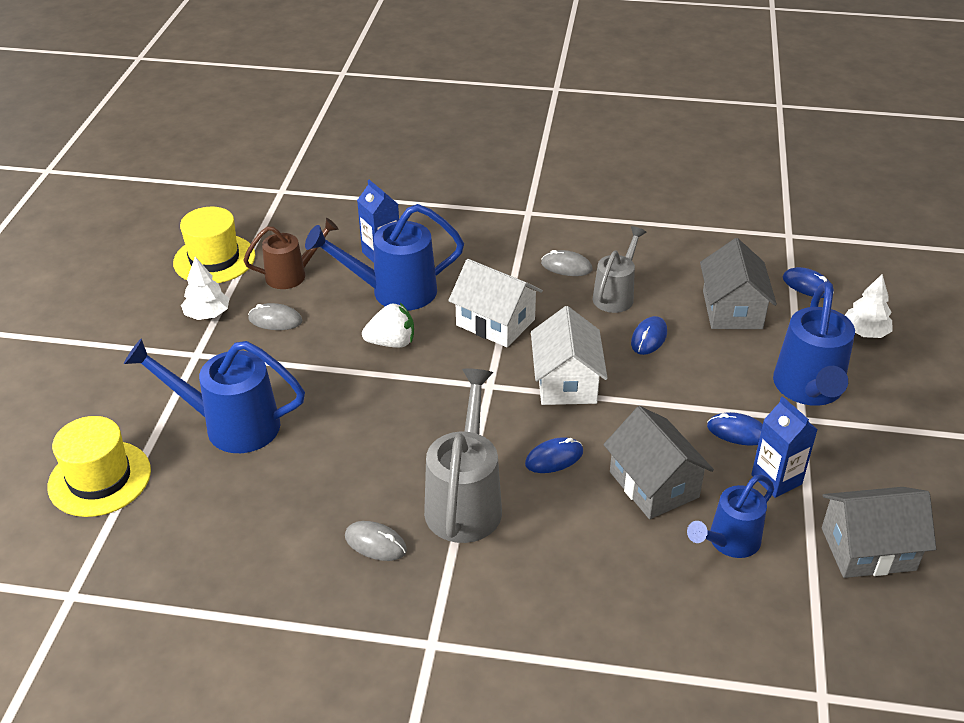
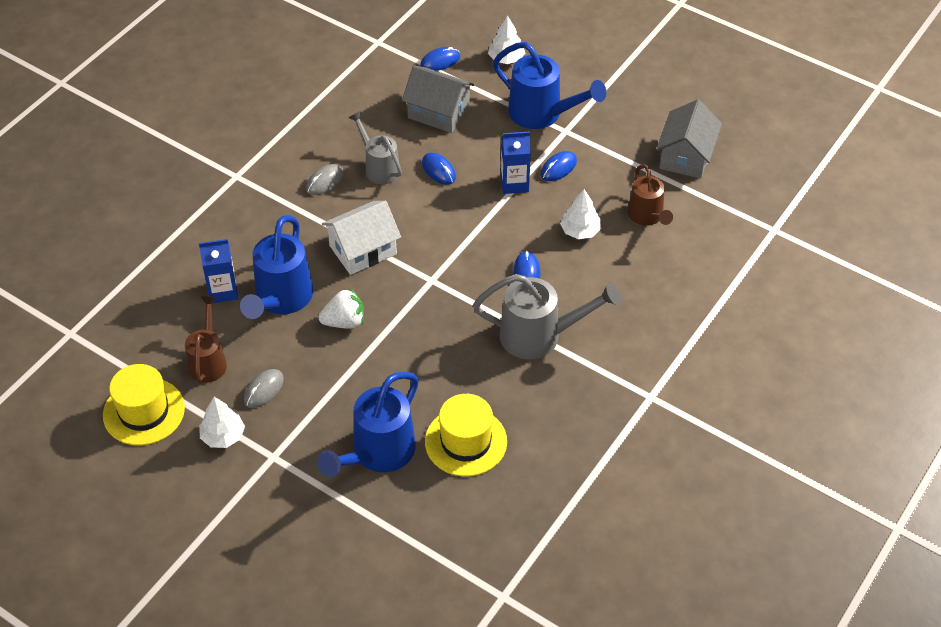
camera: 65 degrees left, 10 degrees up
(99, 478) = (387, 556): yellow hat -> yellow hat (466, 441)
(375, 543) = (550, 399): grey mouse -> none
(391, 343) = (344, 322): white strawberry -> white strawberry turned 60 degrees clockwise
(465, 501) = (539, 336): grey watering can -> grey watering can turned 150 degrees clockwise
(566, 382) = (455, 235): white house -> none
(654, 484) = (580, 231): grey house -> white tree
(729, 542) = (647, 216): blue watering can -> brown watering can
(776, 479) = (610, 169): blue carton -> blue carton (514, 183)

